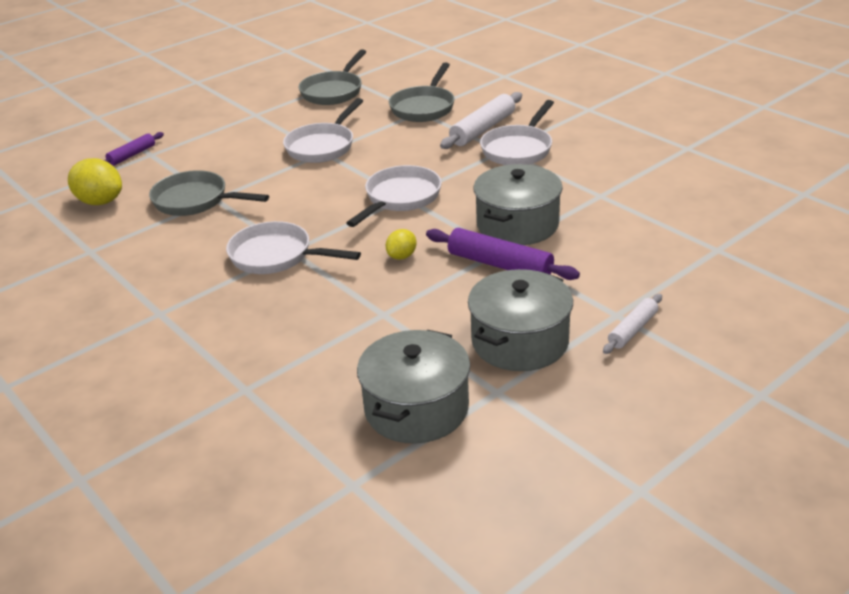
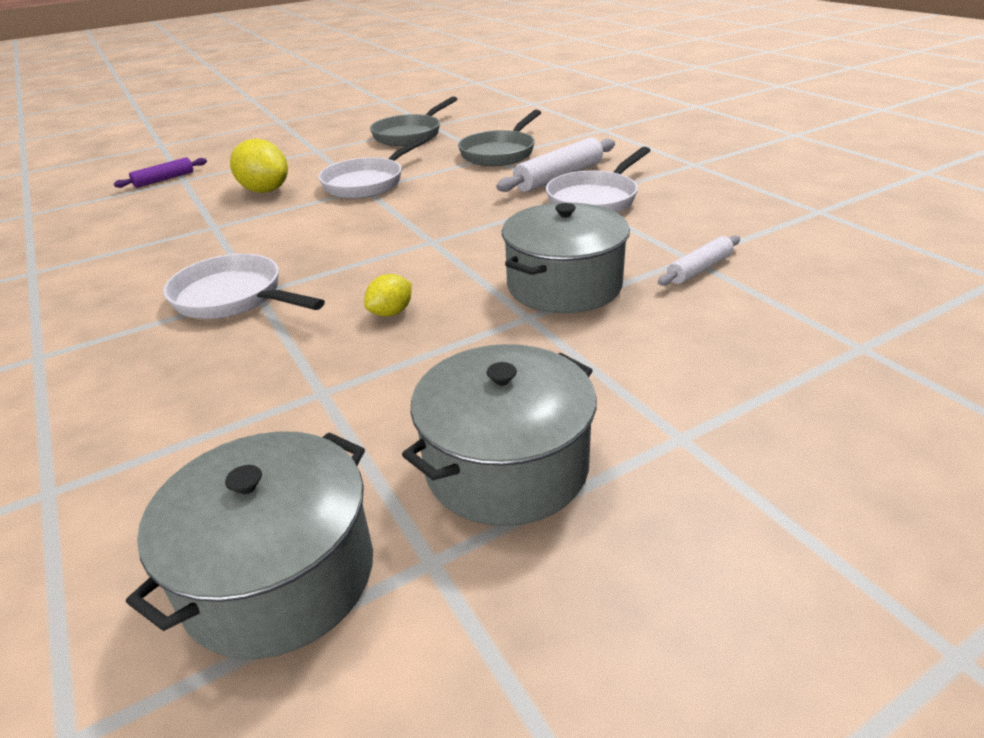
camera: 10 degrees right, 0 degrees up
(100, 202) = (92, 221): yellow lemon -> yellow lemon (265, 190)
(196, 201) = (191, 228): grey pan -> none
(400, 198) = (425, 242): white pan -> none
(500, 265) = (520, 338): purple rolling pin -> none
(632, 330) = (704, 469): white rolling pin -> white rolling pin (699, 269)

